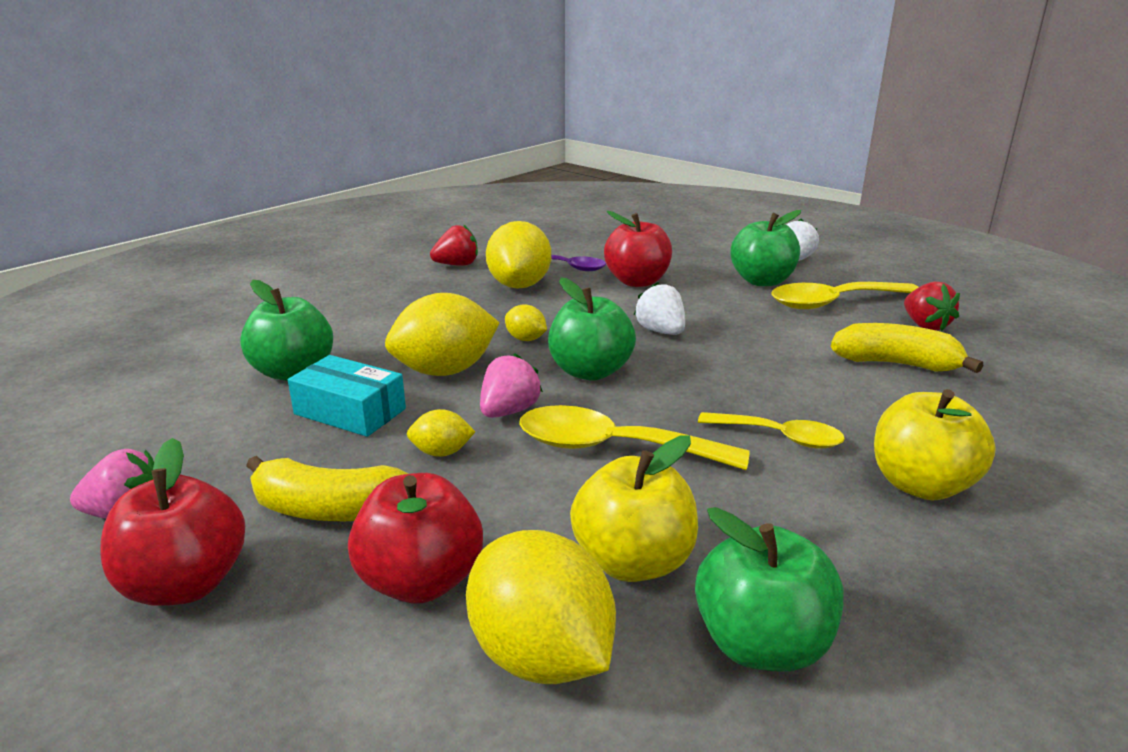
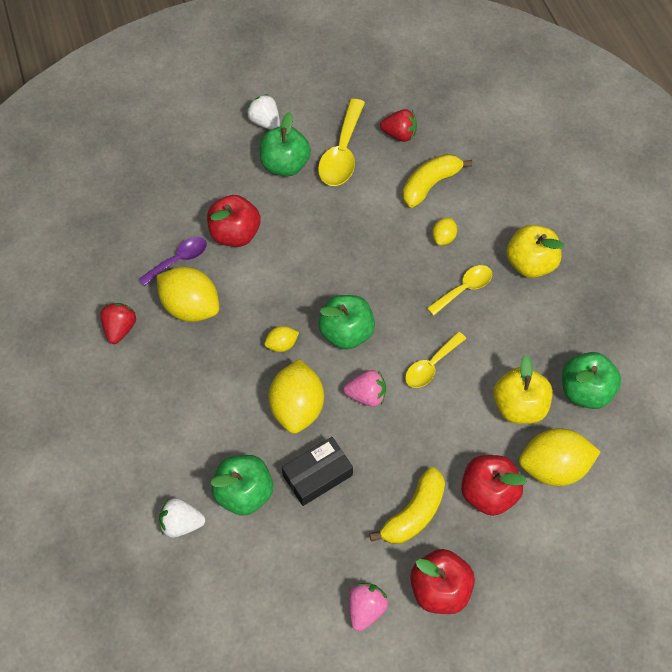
camera: 60 degrees left, 35 degrees up
(350, 411) = (317, 475): turquoise box -> black box
(441, 452) = (390, 445): yellow lemon -> yellow lemon (443, 238)
(509, 411) = (366, 395): pink strawberry -> pink strawberry turned 120 degrees clockwise
(612, 448) = (431, 366): yellow spoon -> yellow spoon, size x0.64
(661, 331) = (319, 267): white strawberry -> white strawberry (181, 523)

